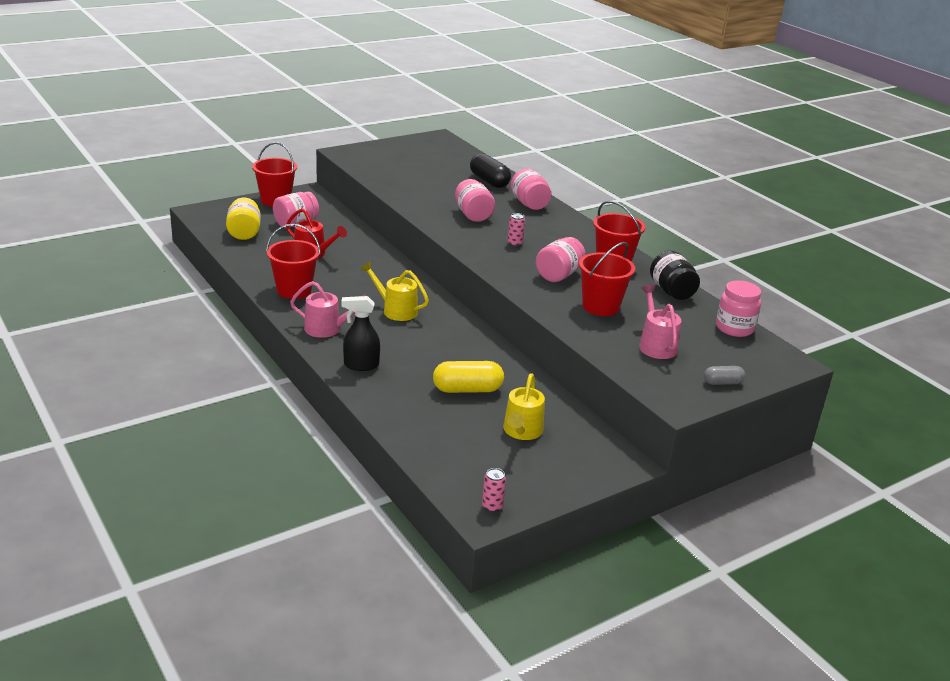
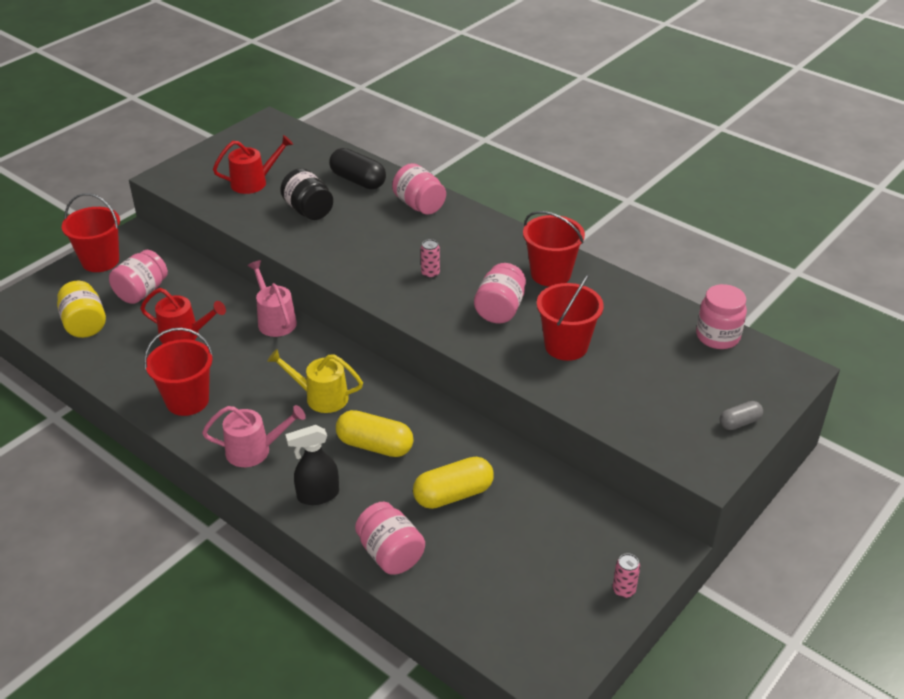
camera: 15 degrees left, 10 degrees up
(408, 167) = (253, 182): none -> red watering can
(422, 347) = (375, 445): none -> yellow capsule
(473, 215) = (363, 240): pink jar -> pink jar (390, 554)
(492, 506) = (553, 660): pink can -> pink can (623, 590)
(522, 431) = (538, 538): yellow watering can -> none
(656, 345) = (649, 387): pink watering can -> pink watering can (275, 320)
(671, 291) = (630, 300): black jar -> black jar (308, 210)

